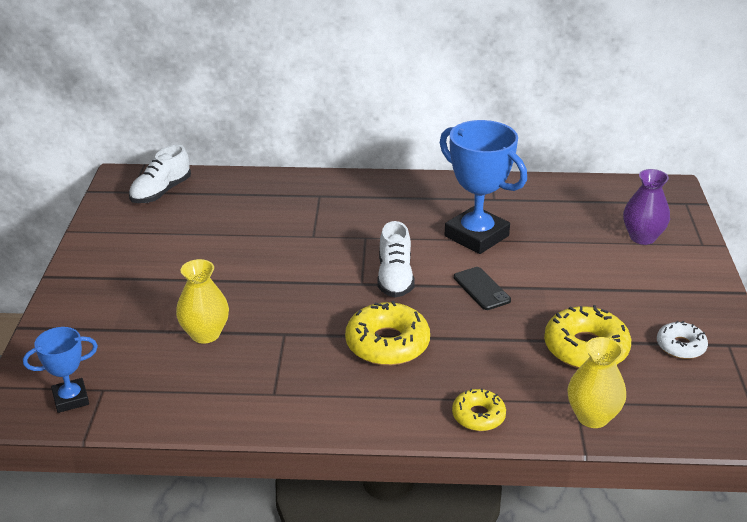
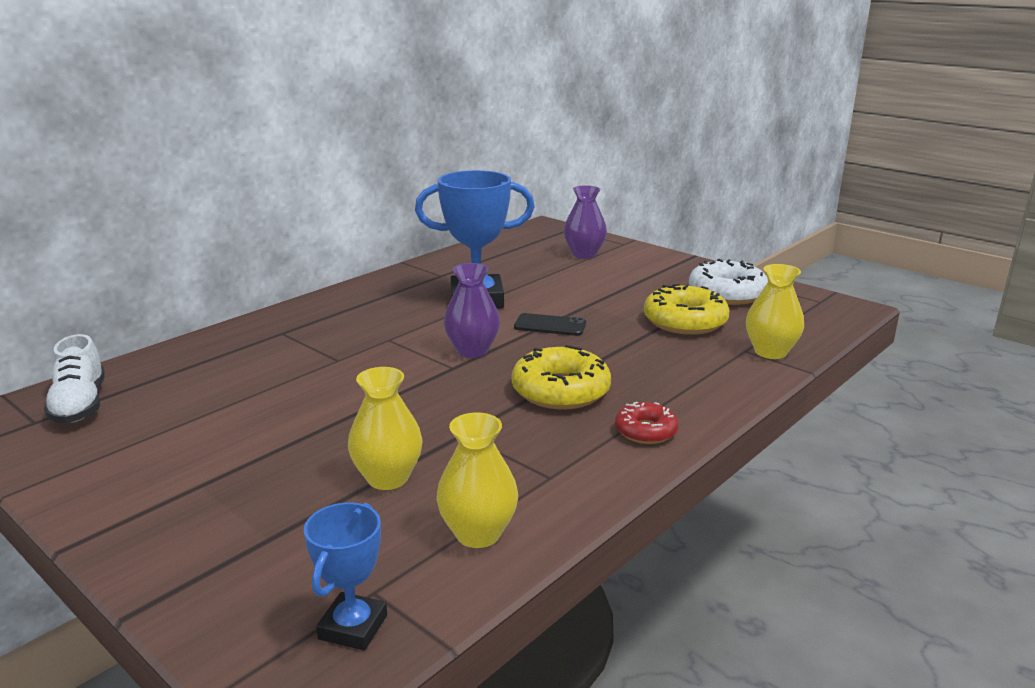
camera: 50 degrees left, 10 degrees down
(186, 397) = (478, 534): none -> yellow vase
(378, 407) = (645, 431): none -> red donut
(395, 278) = (472, 351): white shoe -> purple vase
(478, 416) = (715, 392): yellow donut -> none
(680, 346) = (727, 294): white donut -> white donut, size x1.72

